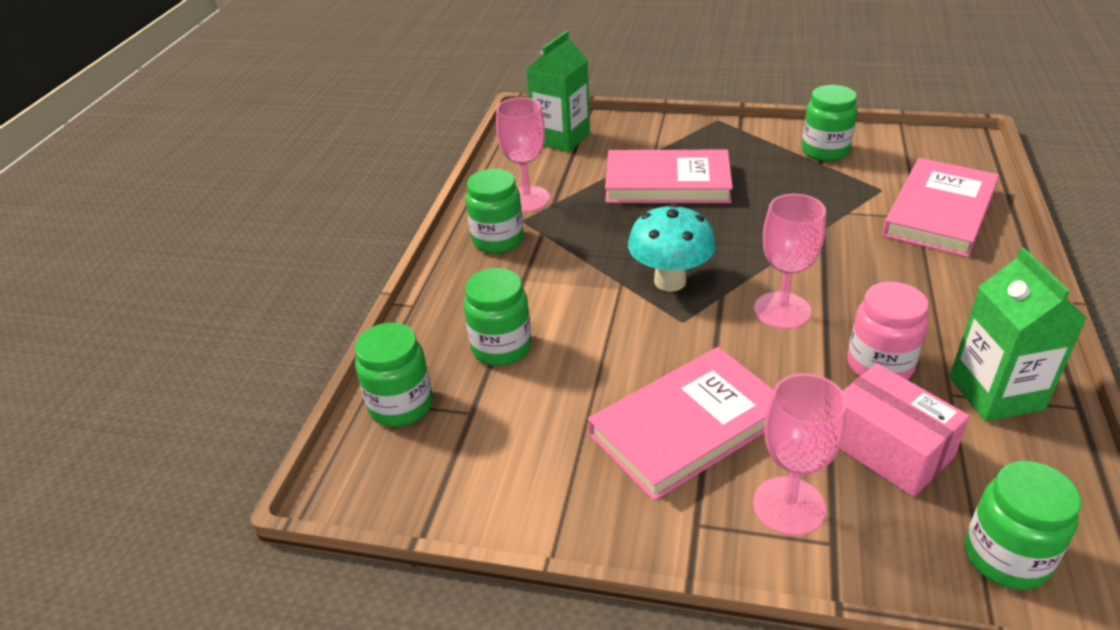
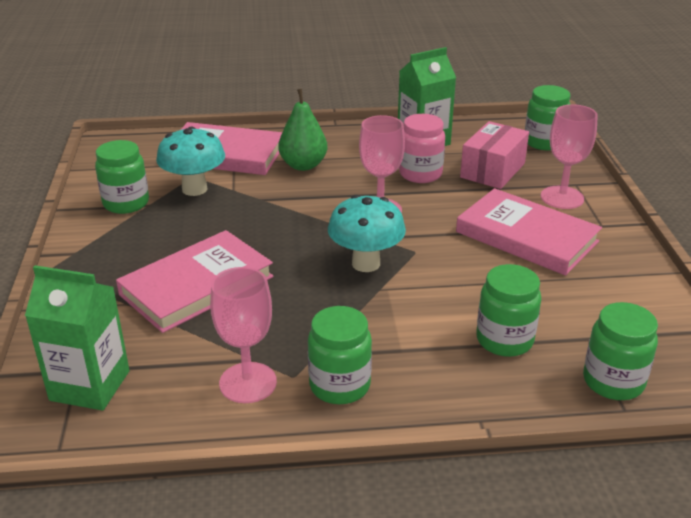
camera: 110 degrees left, 5 degrees down
(667, 183) = (197, 285): pink book -> pink book turned 60 degrees clockwise
(851, 189) = (194, 189): none -> turquoise mushroom
(909, 267) = (303, 165): none -> green pear

